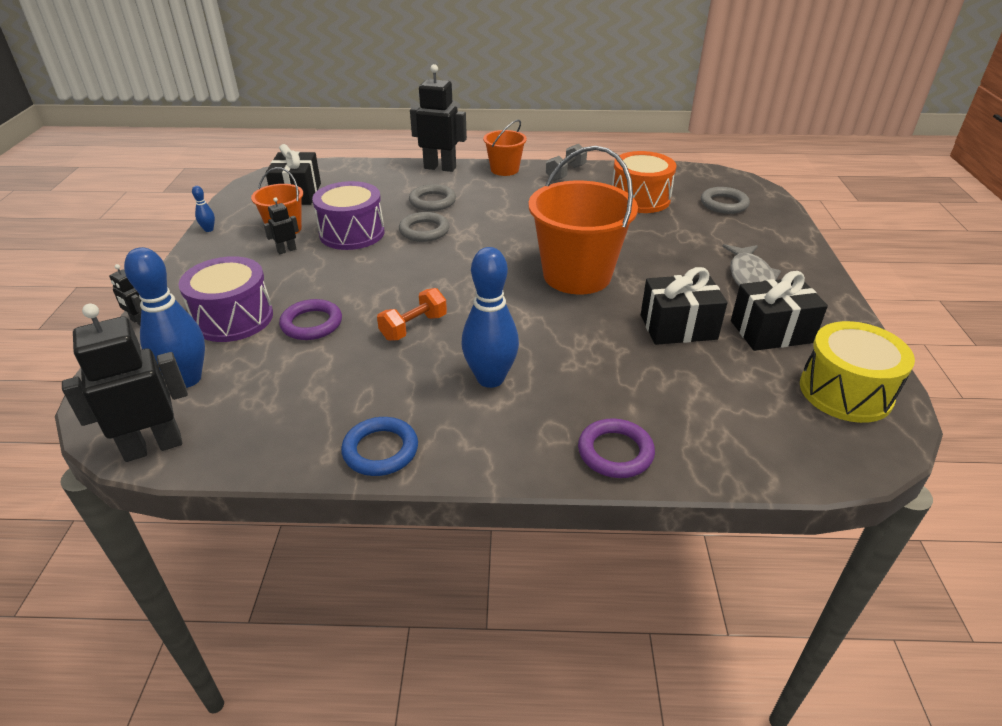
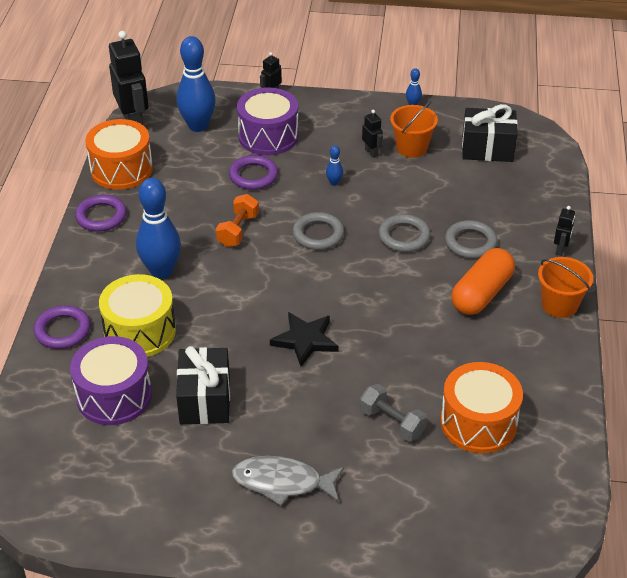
camera: 95 degrees right, 5 degrees up
(271, 444) = (121, 169): none -> orange drum
(335, 270) = (334, 183): none -> blue bowling pin
(352, 233) = (401, 189): purple drum -> purple drum (114, 396)
(380, 450) = (101, 216): blue ring -> purple ring
(414, 327) = (238, 230): orange dumbbell -> orange dumbbell turned 60 degrees clockwise
(440, 168) = (560, 249): black robot -> black robot, size x0.48
(497, 197) = (481, 293): none -> orange capsule
(565, 173) = (553, 361): grey dumbbell -> grey dumbbell (392, 422)
(577, 275) = (305, 340): orange bucket -> black star
(724, 204) = (464, 508): grey ring -> grey ring (318, 234)
(771, 332) = (183, 469): black gift -> none
(845, 391) = (85, 496): yellow drum -> yellow drum (140, 331)

